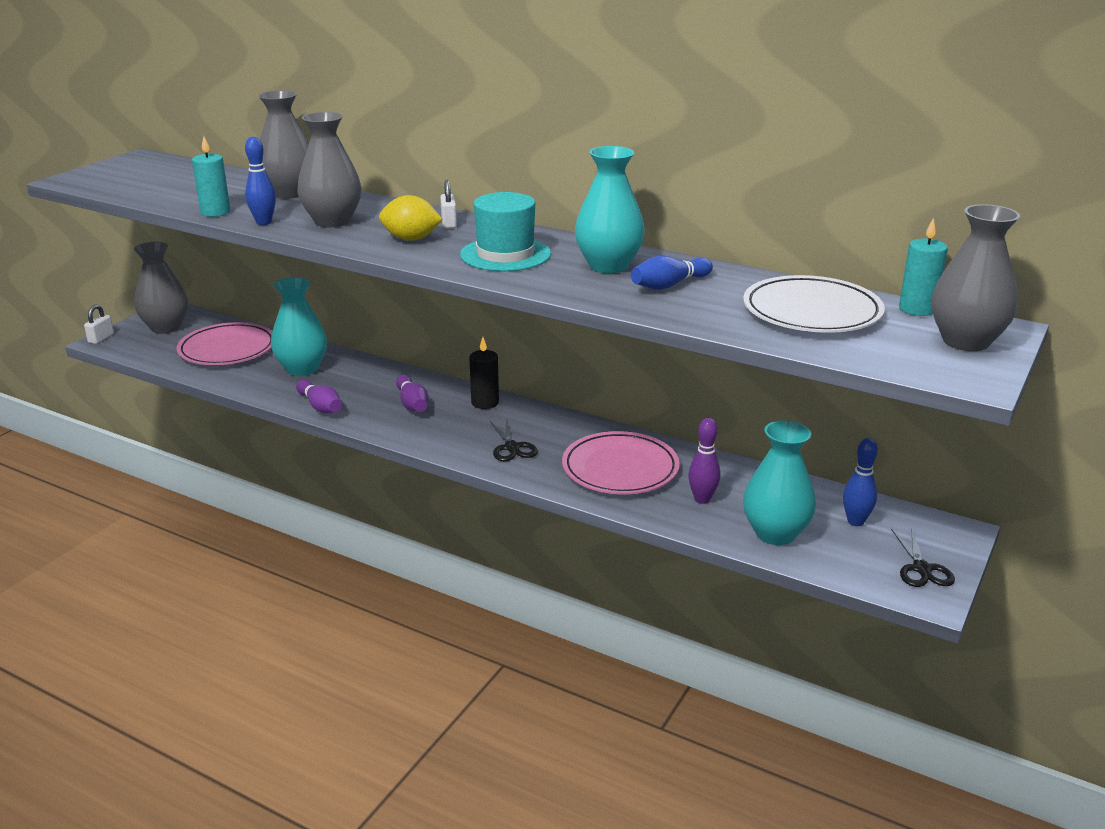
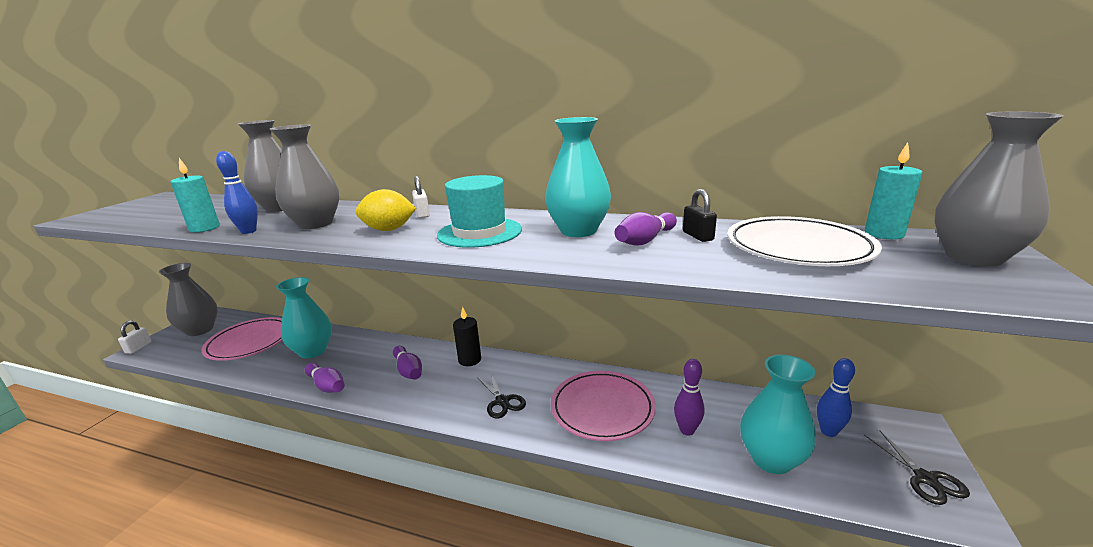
camera: 10 degrees left, 5 degrees down
(669, 285) = (645, 240): blue bowling pin -> purple bowling pin
(726, 287) = (697, 236): none -> black padlock

